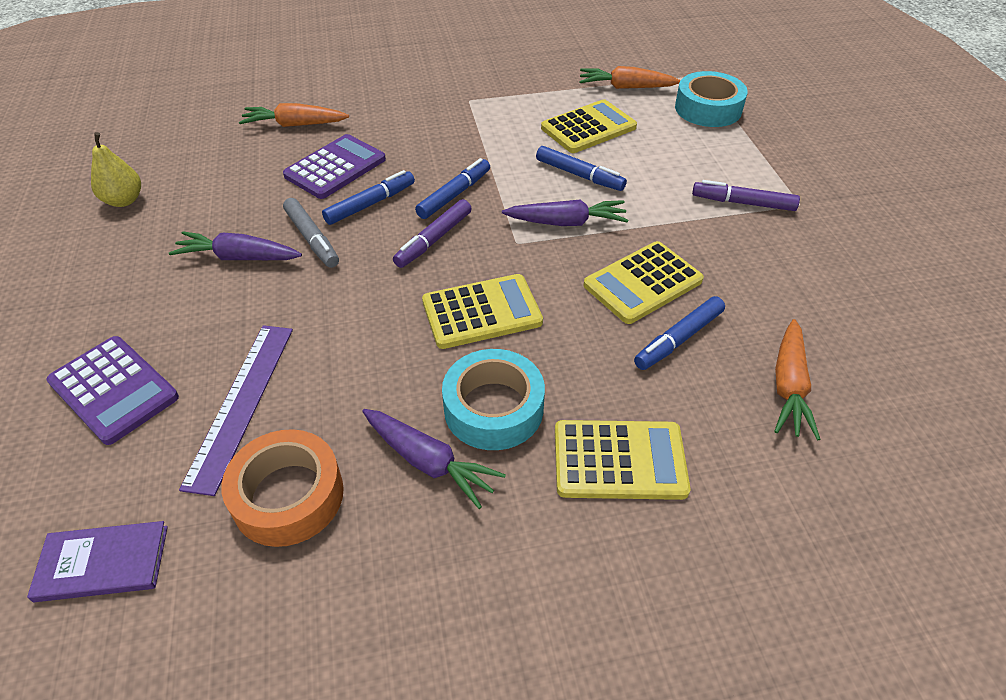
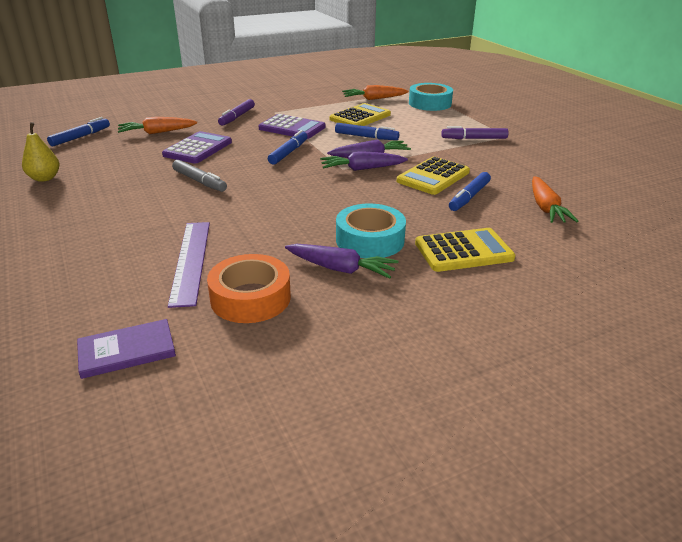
camera: 15 degrees left, 15 degrees down
(113, 390) = (88, 267): purple calculator -> purple calculator (292, 128)
(239, 257) = (150, 195): purple carrot -> purple carrot (362, 169)
(370, 204) = (232, 162): blue marker -> blue marker (80, 137)
(434, 240) = (286, 173): purple marker -> purple marker (237, 117)
(482, 312) = (337, 200): yellow calculator -> none

